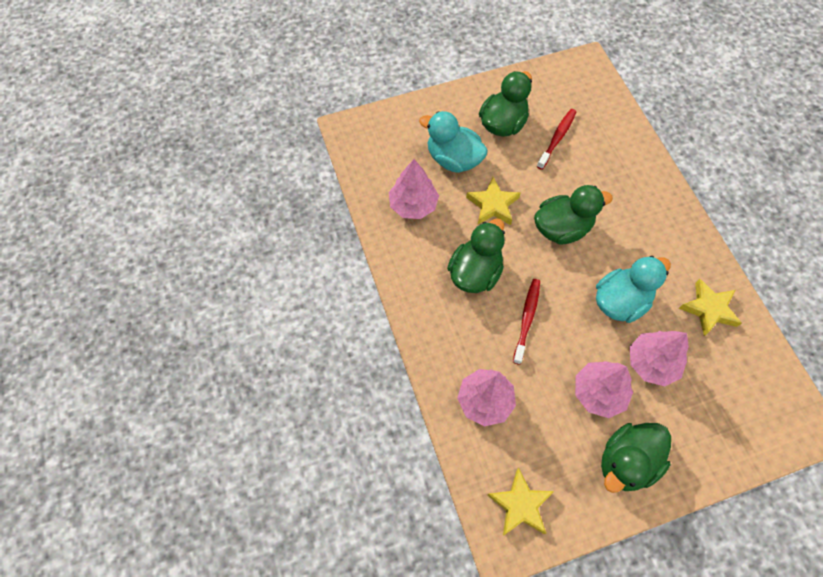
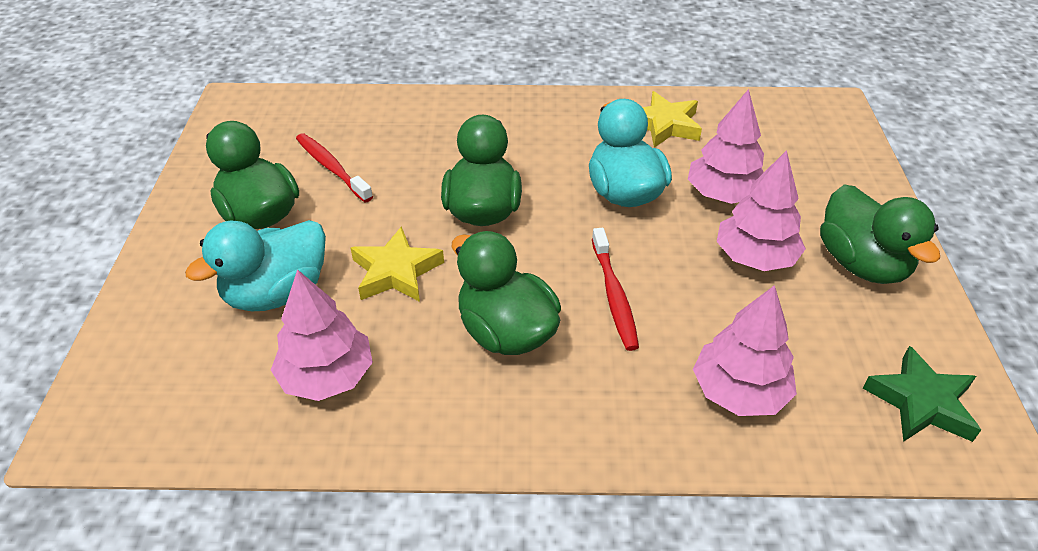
camera: 70 degrees left, 20 degrees down
(520, 505) = (921, 402): yellow star -> green star
(527, 319) = (614, 295): red toothbrush -> red toothbrush turned 135 degrees counterclockwise

